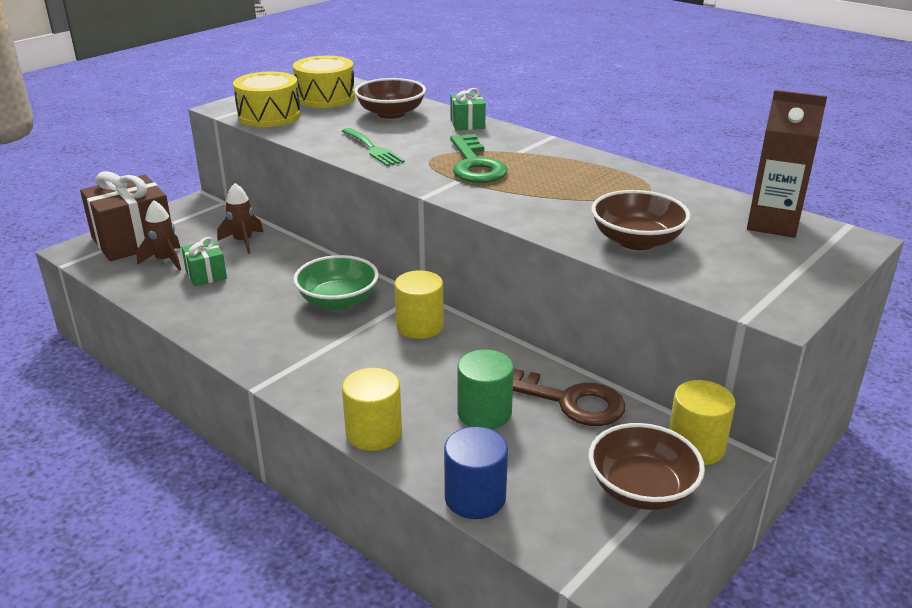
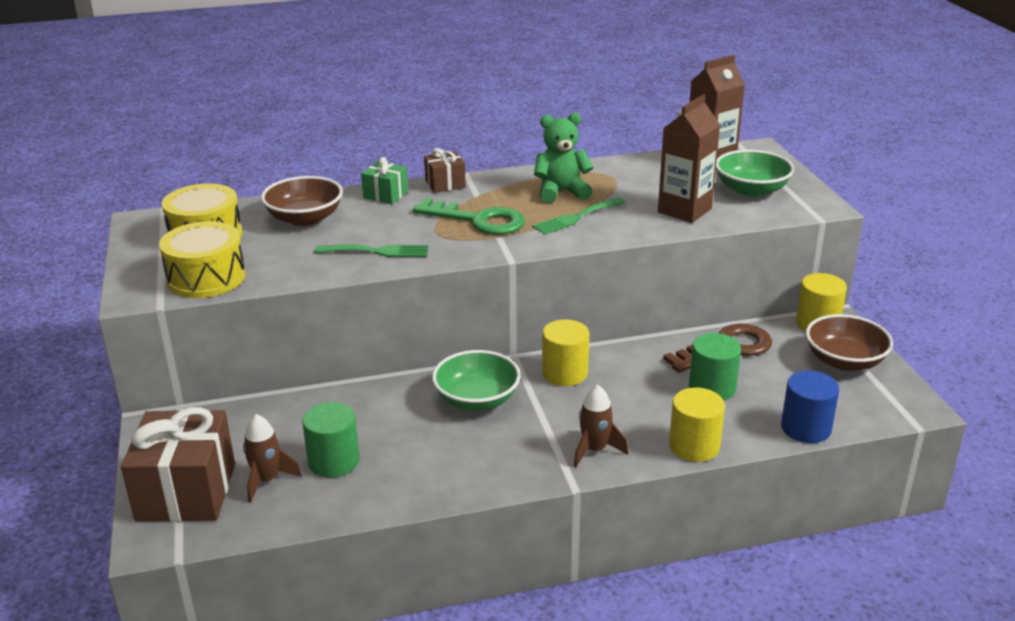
camera: 55 degrees left, 0 degrees up
(206, 275) = (334, 461): green gift -> green cylinder
(243, 242) = (291, 419): brown rocket -> brown rocket (595, 450)
(519, 136) = (445, 184): none -> brown gift
(540, 198) = (576, 217): none -> green fork
(579, 179) = (561, 192): none -> green teddy bear
(636, 241) = (684, 210): brown bowl -> brown carton
(745, 262) = (751, 190): none -> green bowl

